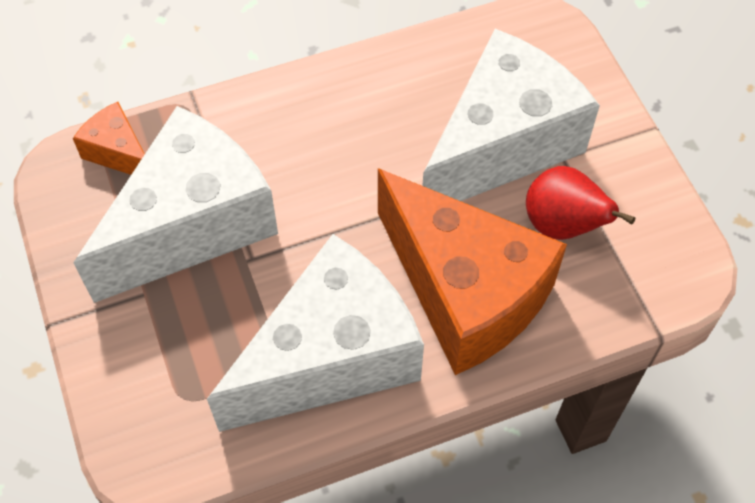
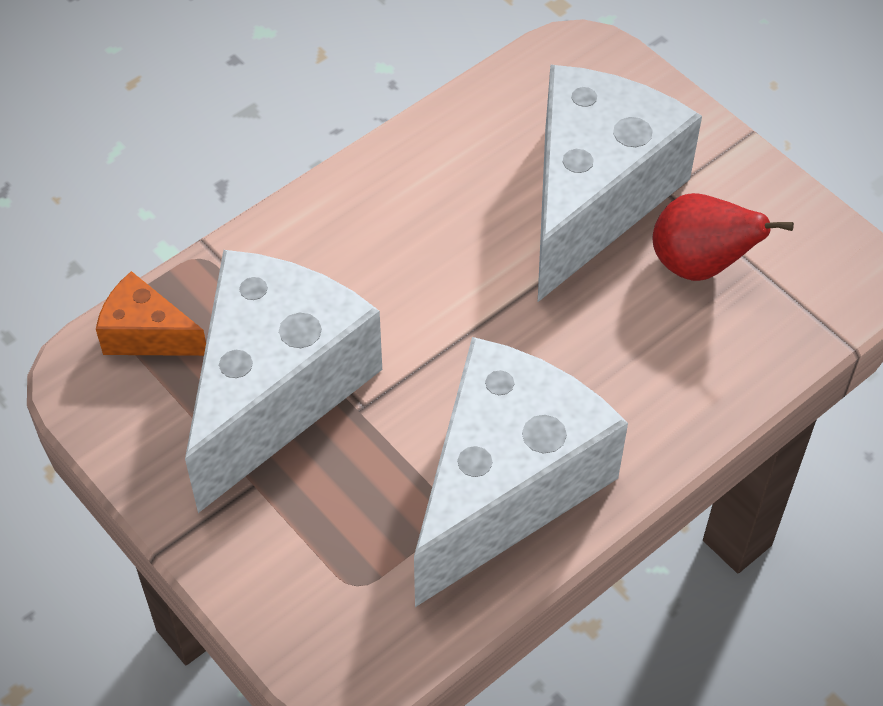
camera: 20 degrees left, 5 degrees down
(464, 292) = (624, 369): orange cheese -> none

